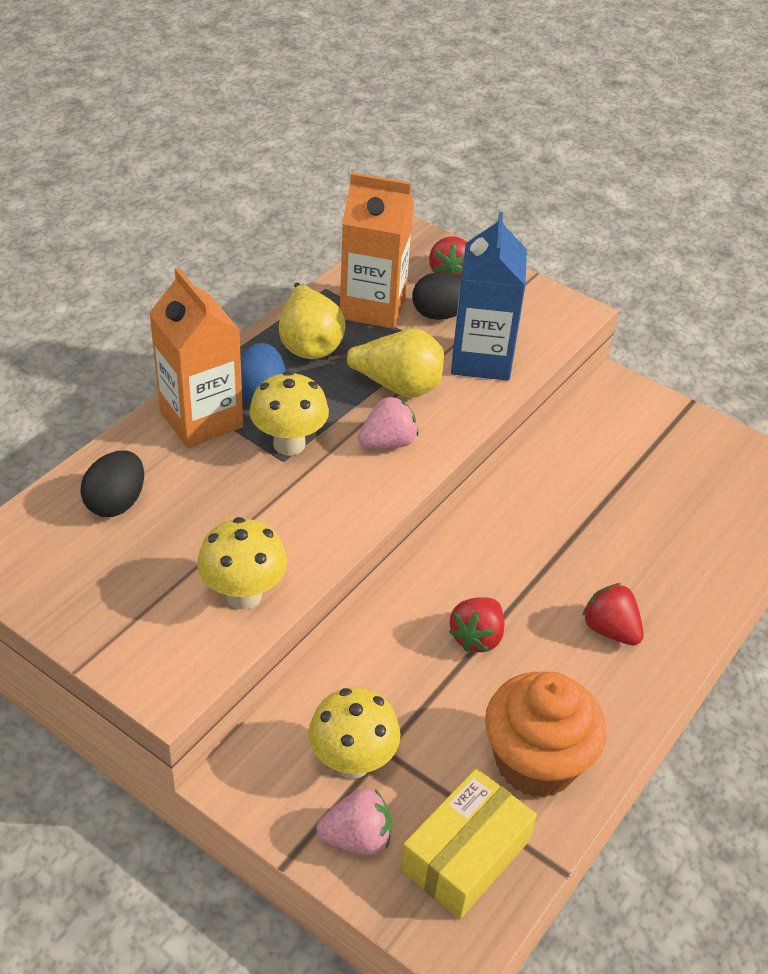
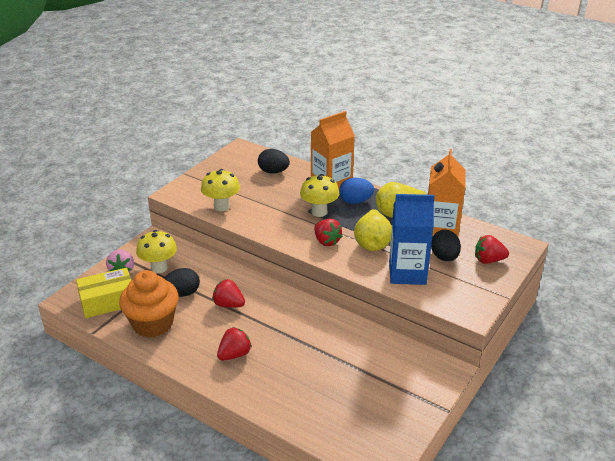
camera: 90 degrees right, 10 degrees down
(388, 443) = (326, 241): pink strawberry -> red strawberry
(442, 714) = (182, 293): none -> black egg
(465, 855) = (108, 301): yellow box -> yellow box turned 60 degrees counterclockwise

